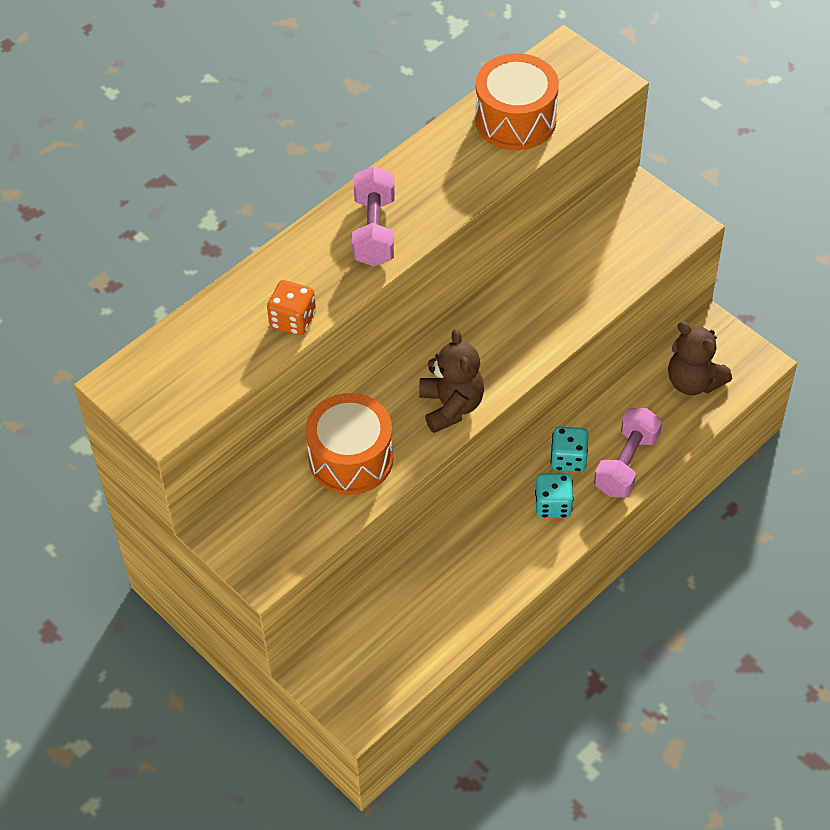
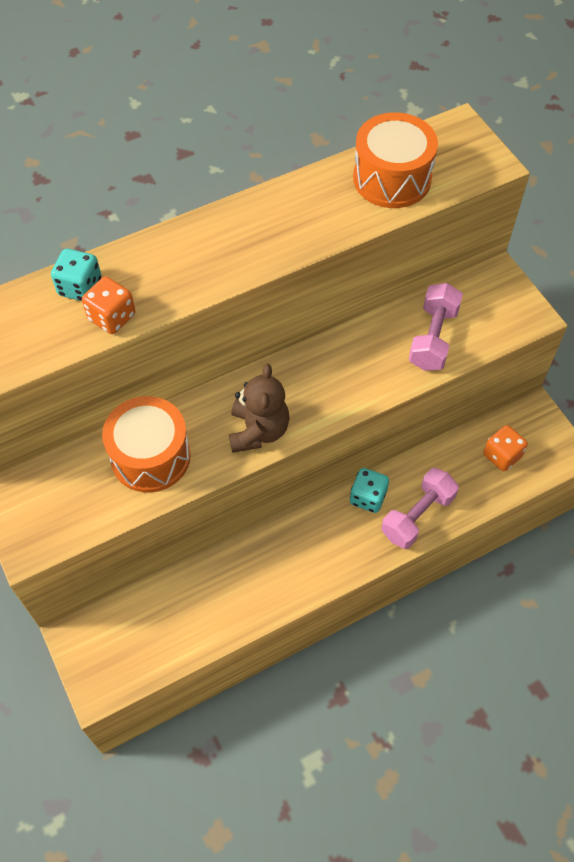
camera: 15 degrees right, 5 degrees up
(374, 231) = (221, 251): pink dumbbell -> pink dumbbell (433, 338)
(553, 505) = (339, 537): turquoise dice -> turquoise dice (80, 287)
(693, 381) = (502, 455): brown teddy bear -> orange dice

